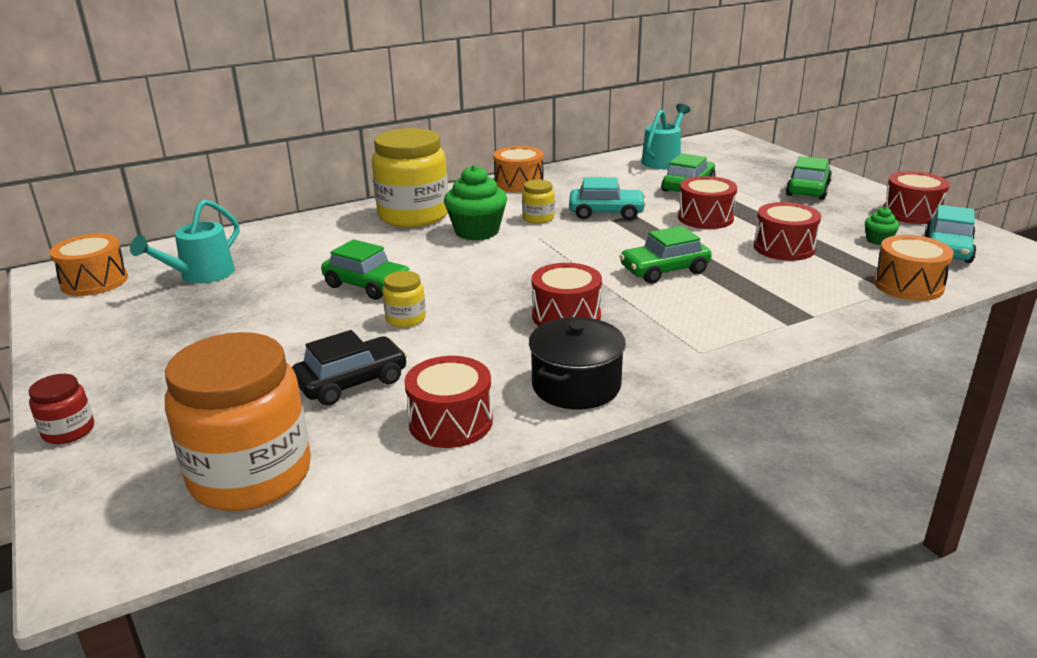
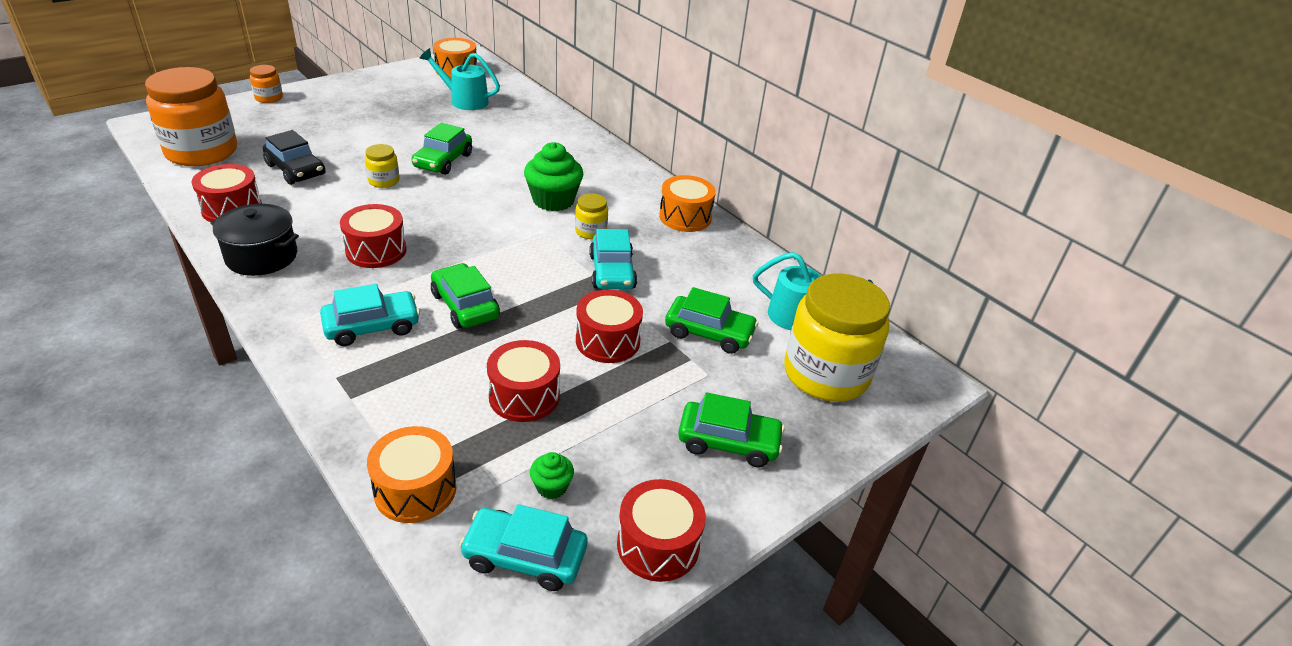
camera: 75 degrees right, 10 degrees up
(68, 431) = (269, 98): red jar -> orange jar
(413, 215) = (587, 168): yellow jar -> yellow jar (826, 374)
(705, 311) = (372, 326): none -> turquoise car

